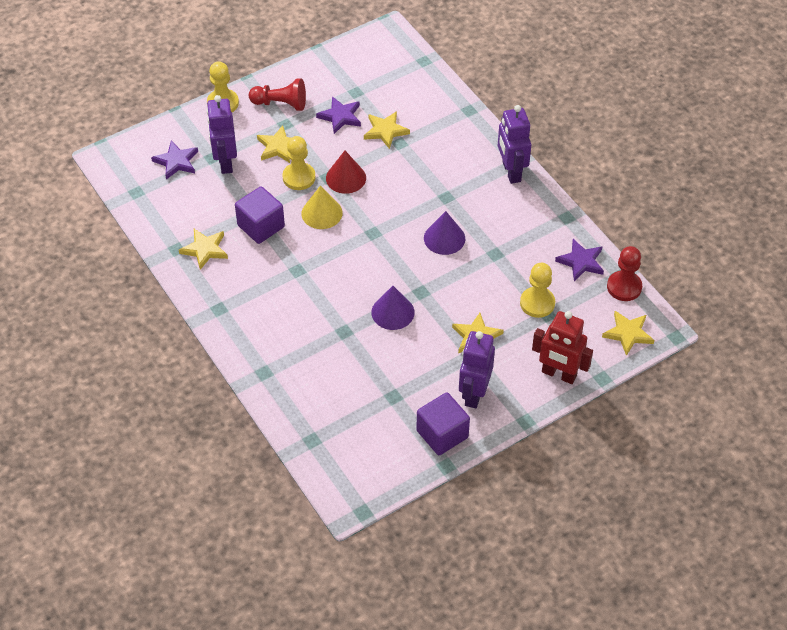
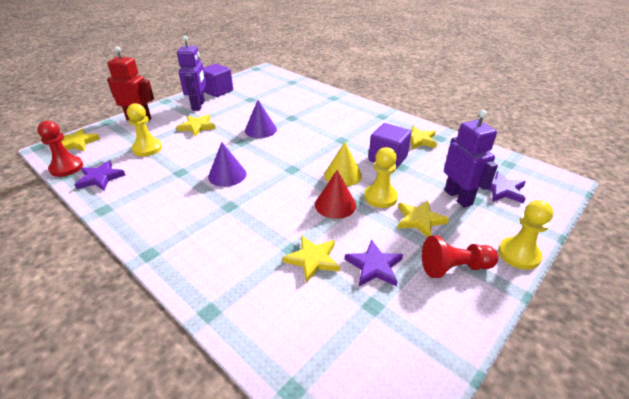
camera: 165 degrees right, 15 degrees down
(511, 172) = (157, 241): purple robot -> none

